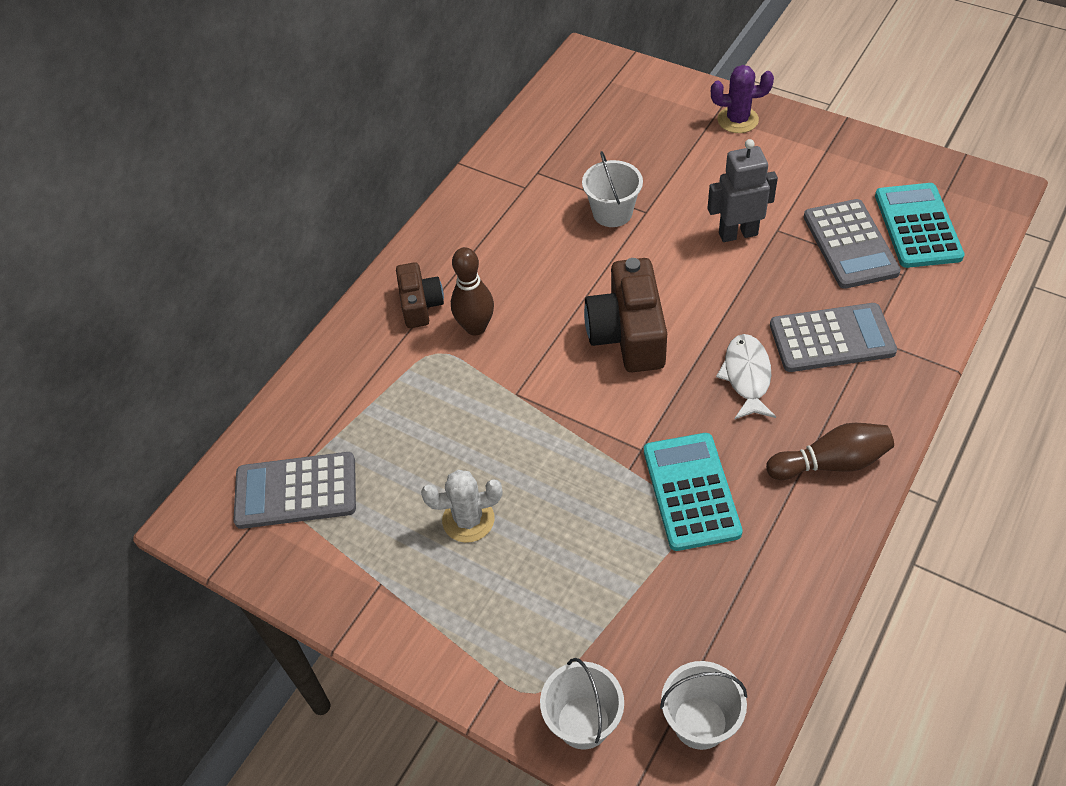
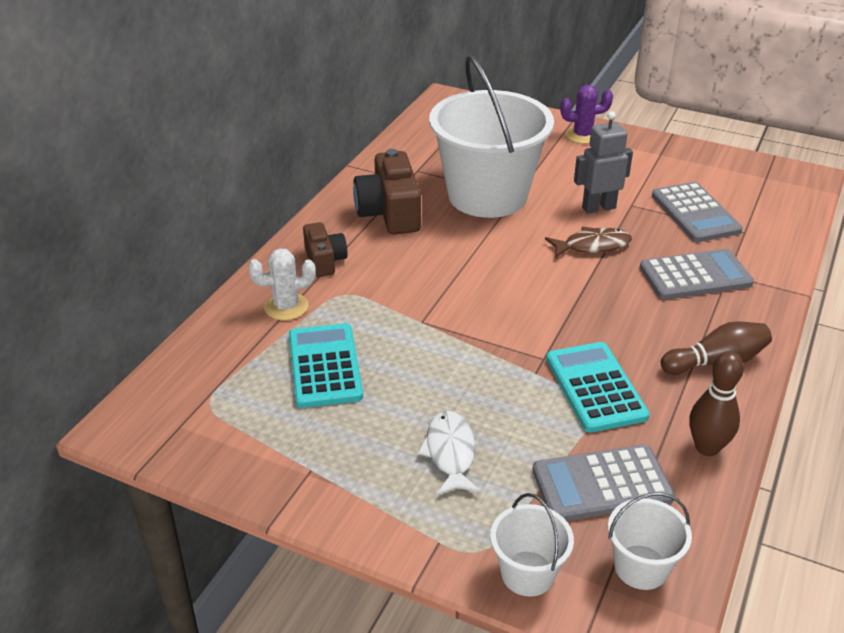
camera: 10 degrees left, 15 degrees down
(296, 491) = (220, 400): grey calculator -> grey calculator (601, 484)
(468, 520) = (390, 416): white cactus -> white cactus (286, 307)
(476, 327) = (378, 275): brown bowling pin -> brown bowling pin (707, 447)
(612, 213) = (487, 195): white bucket -> white bucket, size x2.29
(628, 334) = (516, 276): brown camera -> brown camera (390, 212)
(721, 291) = (592, 246): none -> brown fish
(747, 376) = (627, 303): white fish -> white fish (450, 453)
(917, 226) = (748, 200): turquoise calculator -> turquoise calculator (325, 366)

